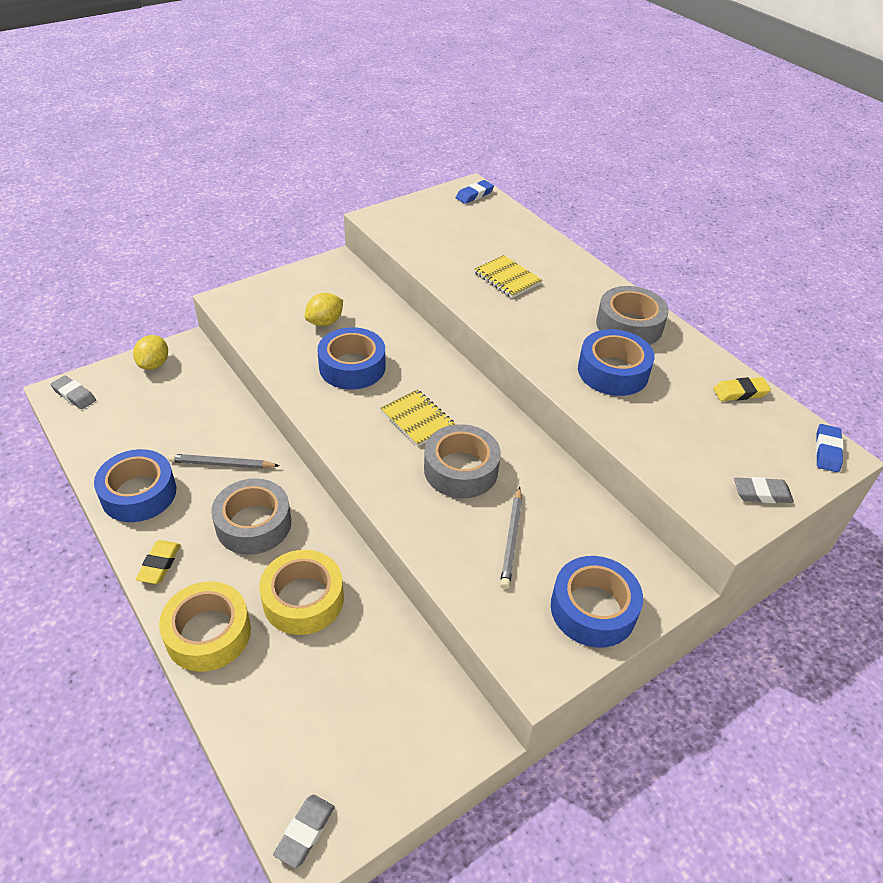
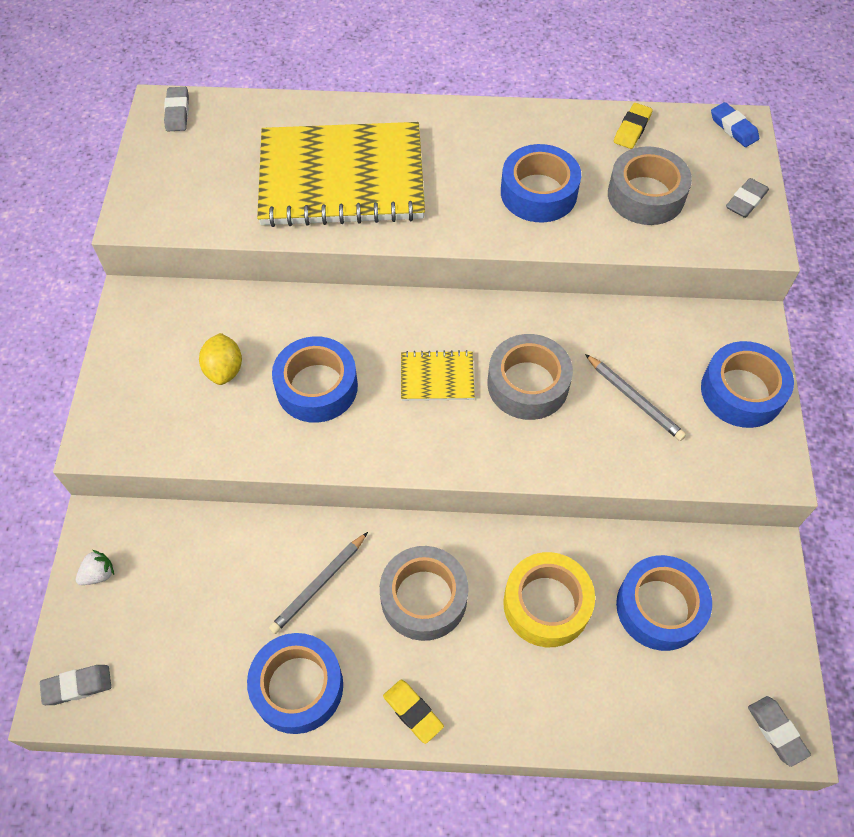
camera: 50 degrees left, 15 degrees up
(154, 364) = (99, 574): yellow lemon -> white strawberry
(208, 633) = (529, 707): yellow tape -> none
(359, 678) = (659, 607): none -> blue tape
(474, 195) = (177, 112): blue eraser -> grey eraser
(507, 278) = (341, 178): yellow notebook -> yellow notebook, size x2.37
(629, 325) = (490, 138): grey tape -> grey tape (646, 195)

